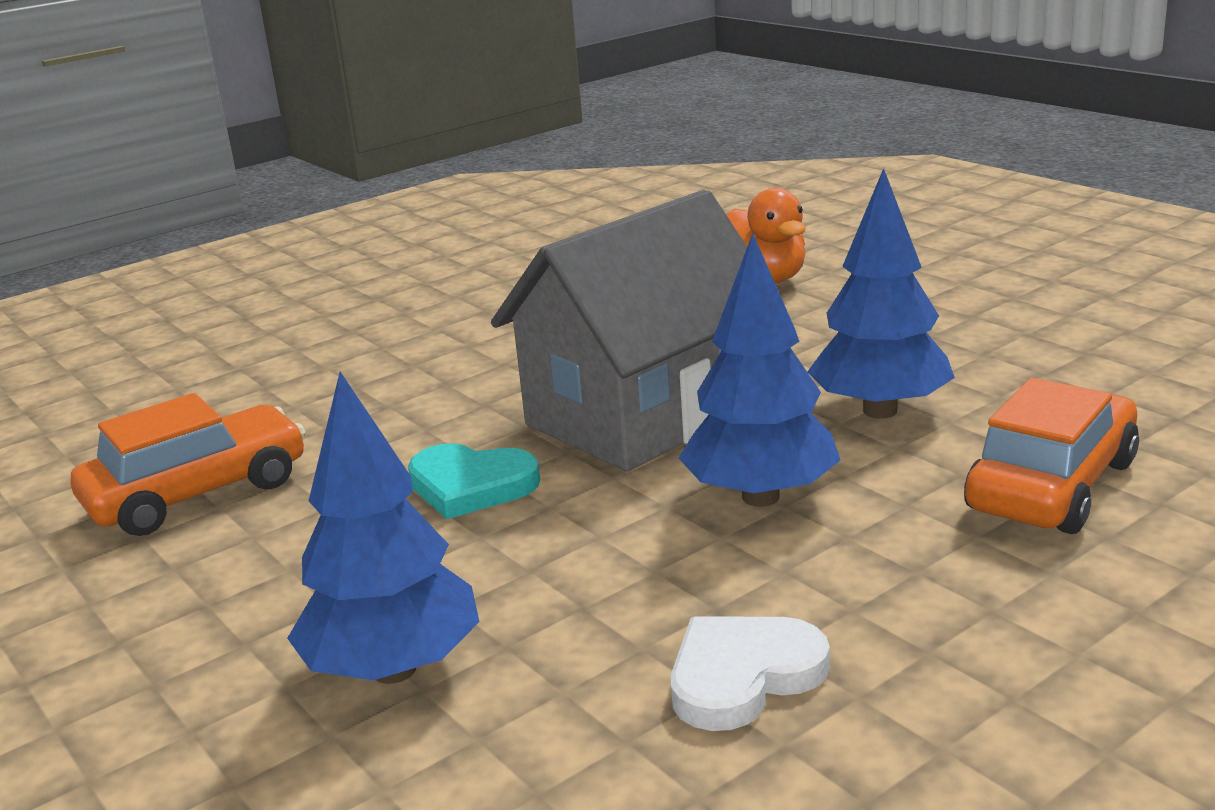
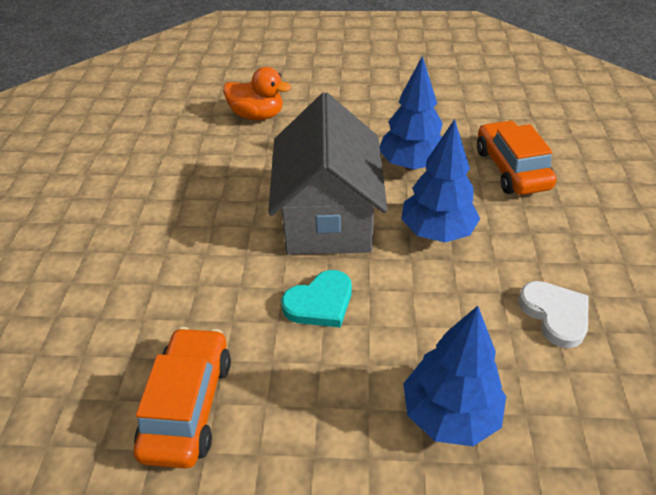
camera: 50 degrees left, 20 degrees up
(743, 676) = (555, 315): white heart -> white heart turned 150 degrees clockwise

